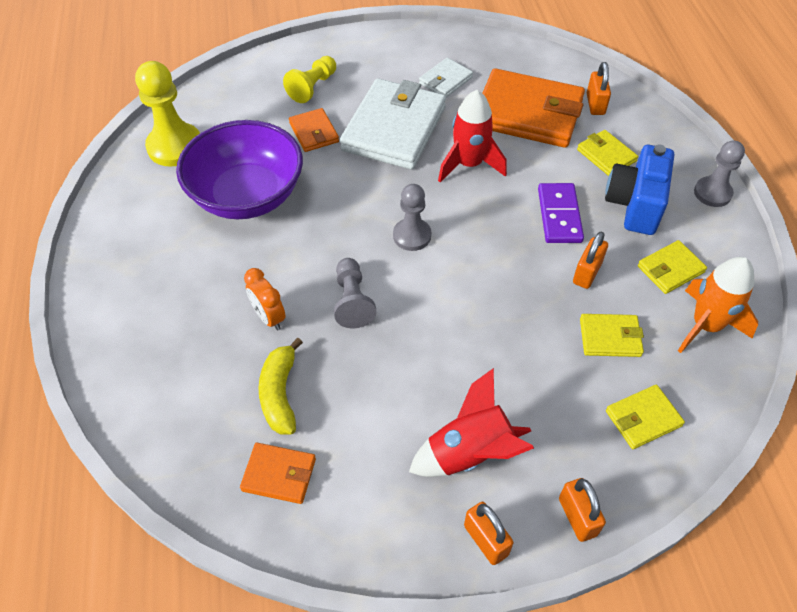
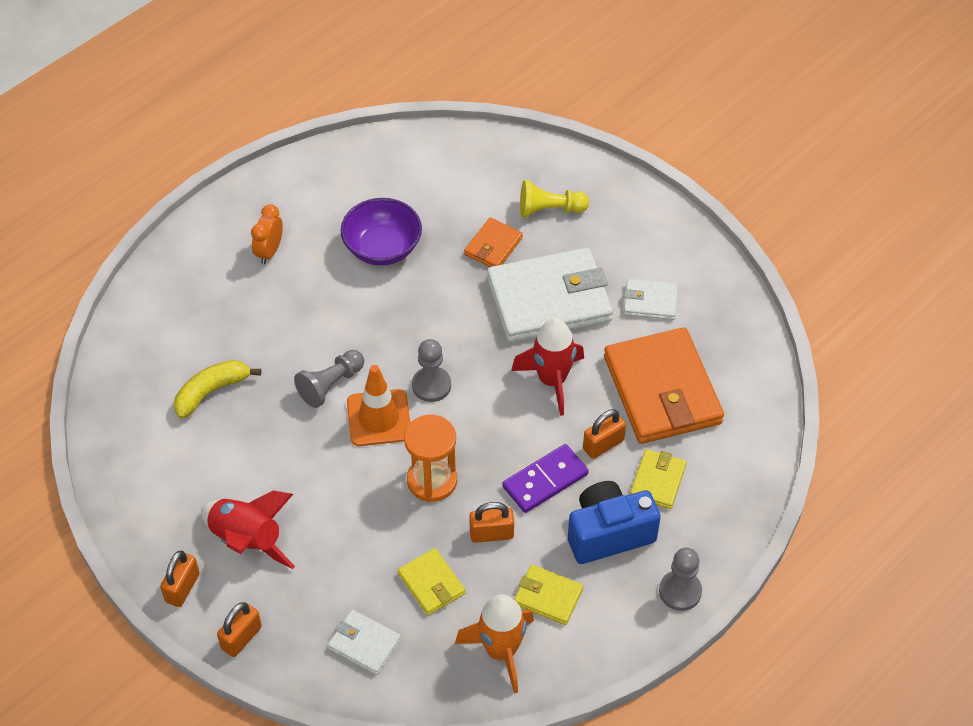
camera: 55 degrees right, 0 degrees up
(175, 146) = (395, 165): yellow pawn -> none
(247, 195) = (382, 248): purple bowl -> purple bowl, size x0.66
(269, 317) = (273, 341): orange clock -> orange clock (269, 251)
(279, 475) = (147, 432): orange wallet -> none
(415, 286) = (379, 418): none -> orange traffic cone
(506, 284) = (432, 480): none -> orange hourglass
(595, 104) = (726, 438): orange padlock -> orange padlock (603, 445)
(643, 418) = (364, 644): yellow wallet -> white wallet

